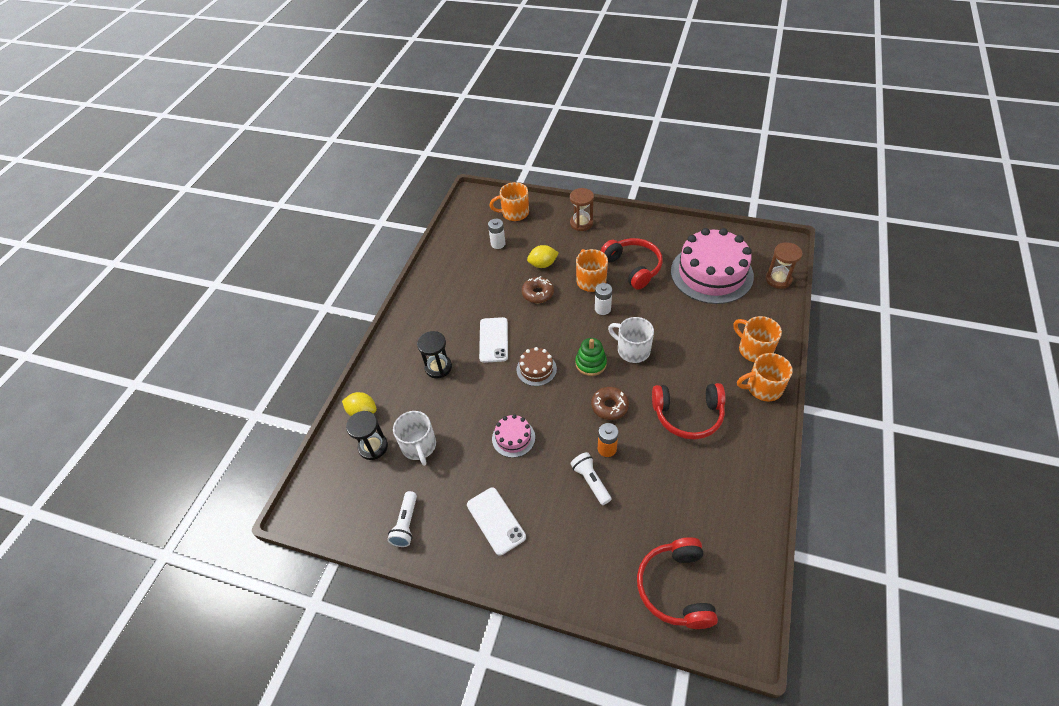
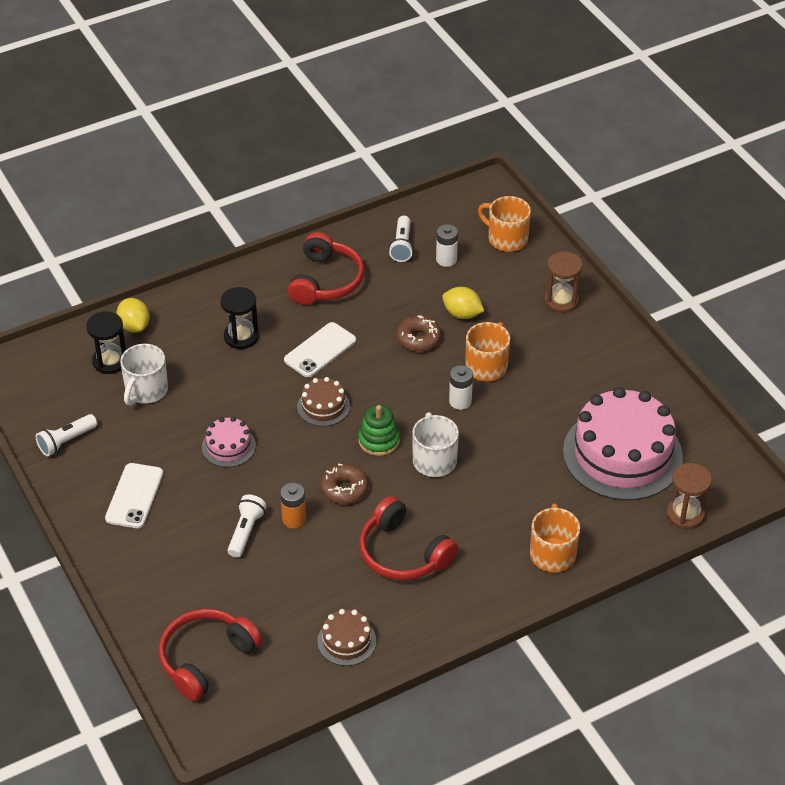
camera: 40 degrees right, 5 degrees down
(465, 253) = (402, 246): none -> white flashlight
(633, 267) = (549, 385): red headphones -> red headphones (325, 281)
(731, 495) = (346, 641): none -> brown cake
(763, 388) = (507, 590): orange mug -> none

